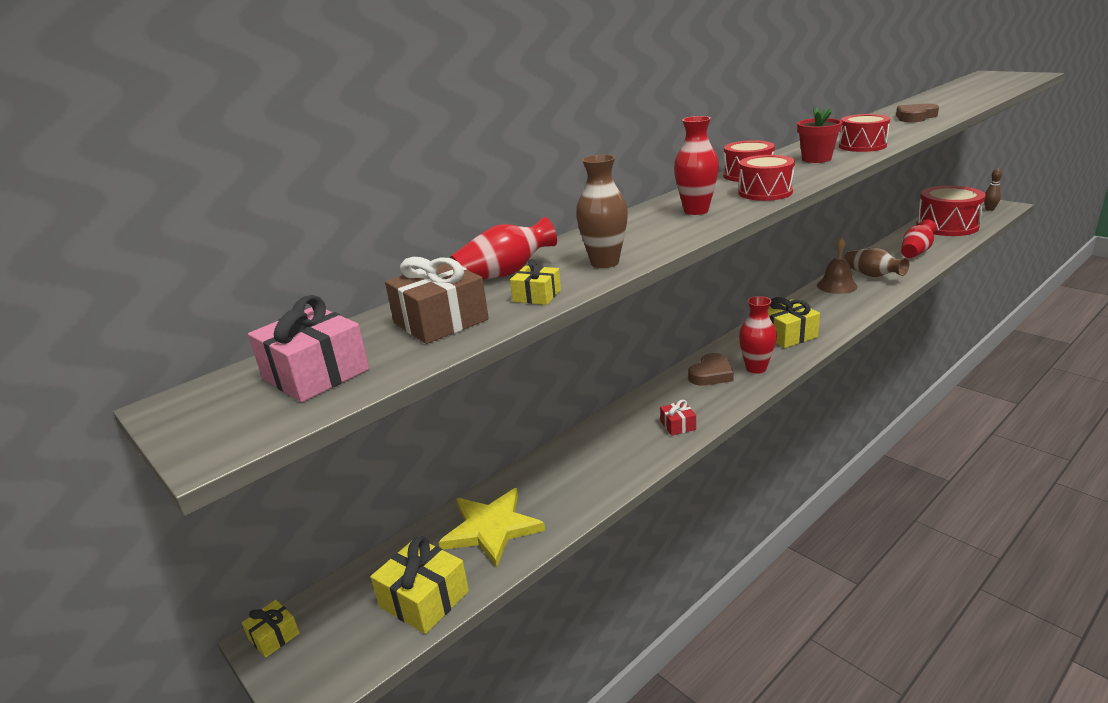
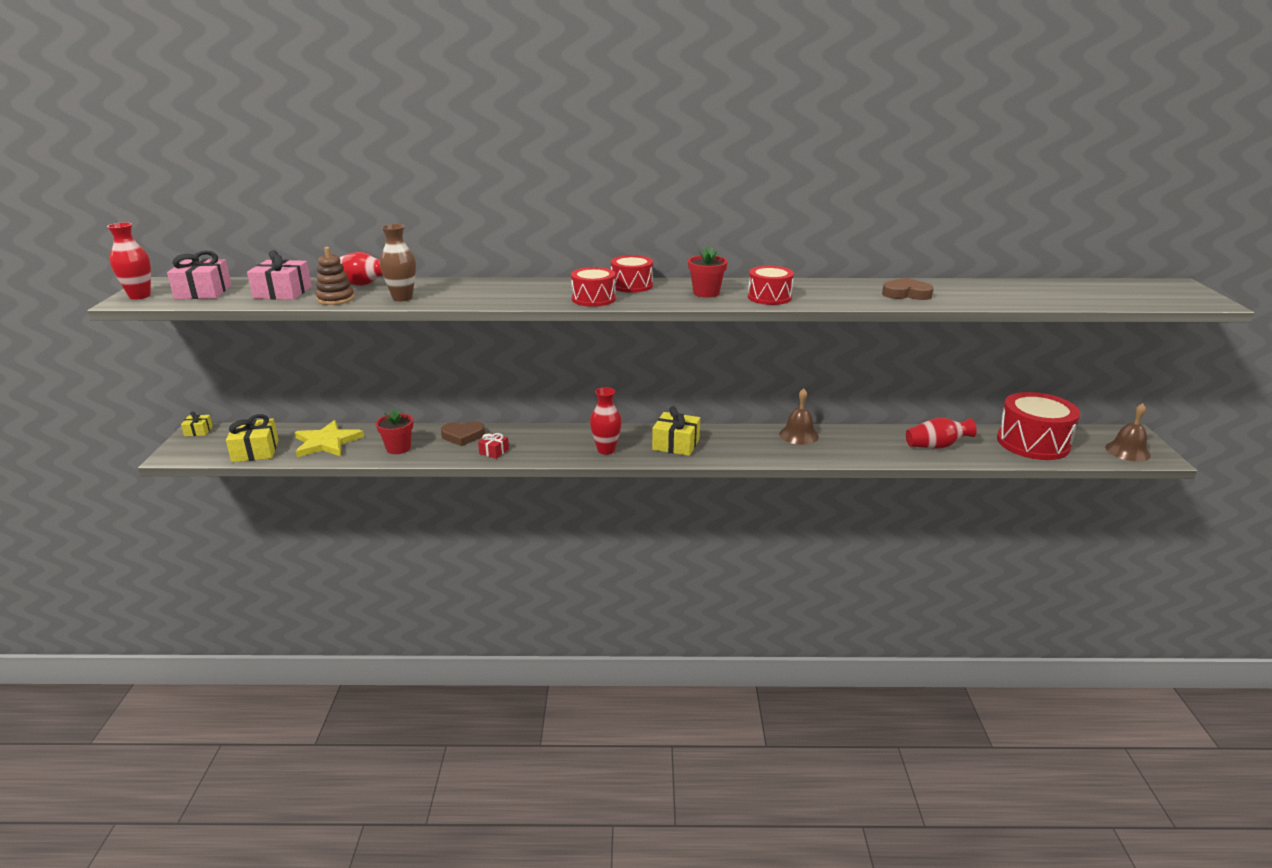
camera: 40 degrees right, 0 degrees up
(440, 321) = (282, 292): brown gift -> pink gift
(537, 296) = (335, 299): yellow gift -> brown stacking toy
(584, 481) = (398, 448): none -> red flower pot
(696, 211) = (527, 293): red vase -> red vase (140, 296)
(711, 374) = (576, 438): brown heart -> brown heart (463, 436)
(872, 275) = (846, 442): brown vase -> none
(989, 209) = (1127, 451): brown bowling pin -> brown bell

